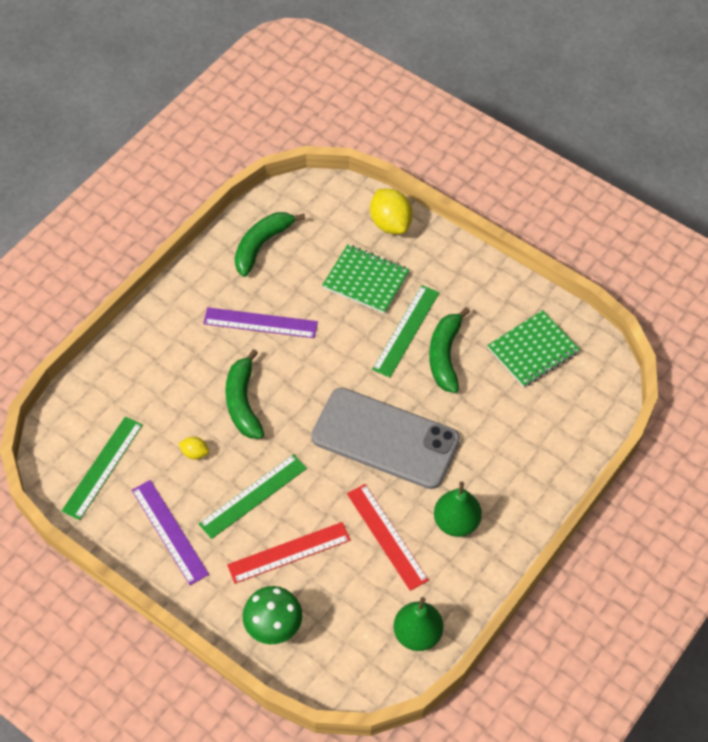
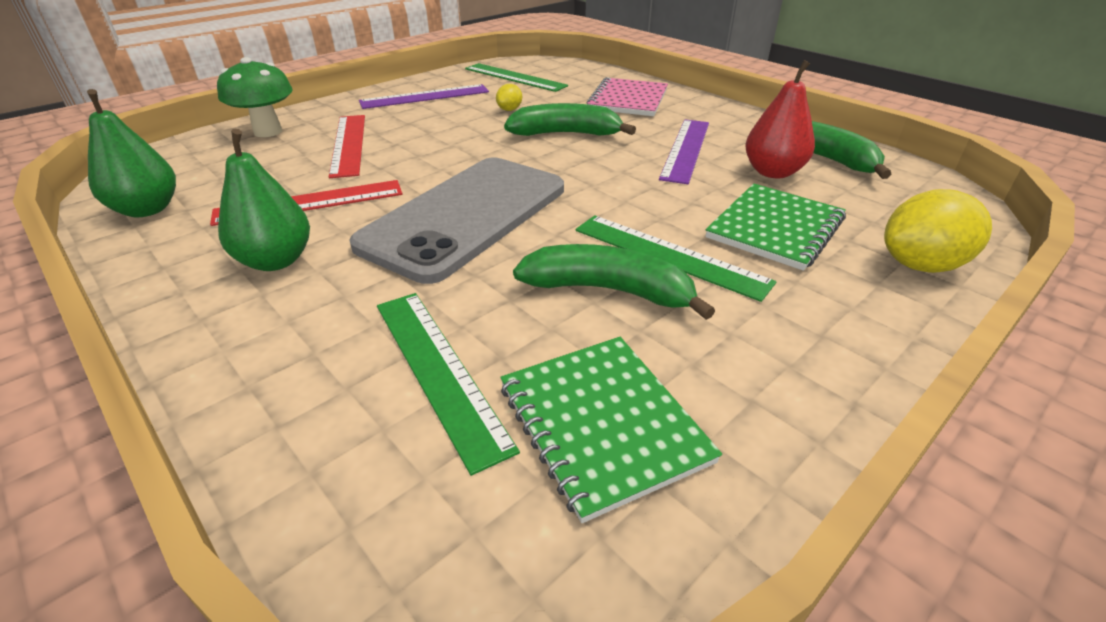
camera: 100 degrees right, 20 degrees down
(158, 365) = (628, 100): none -> pink notebook
(253, 496) = (436, 131): green ruler -> green ruler (439, 370)
(290, 274) = (772, 172): none -> red pear

